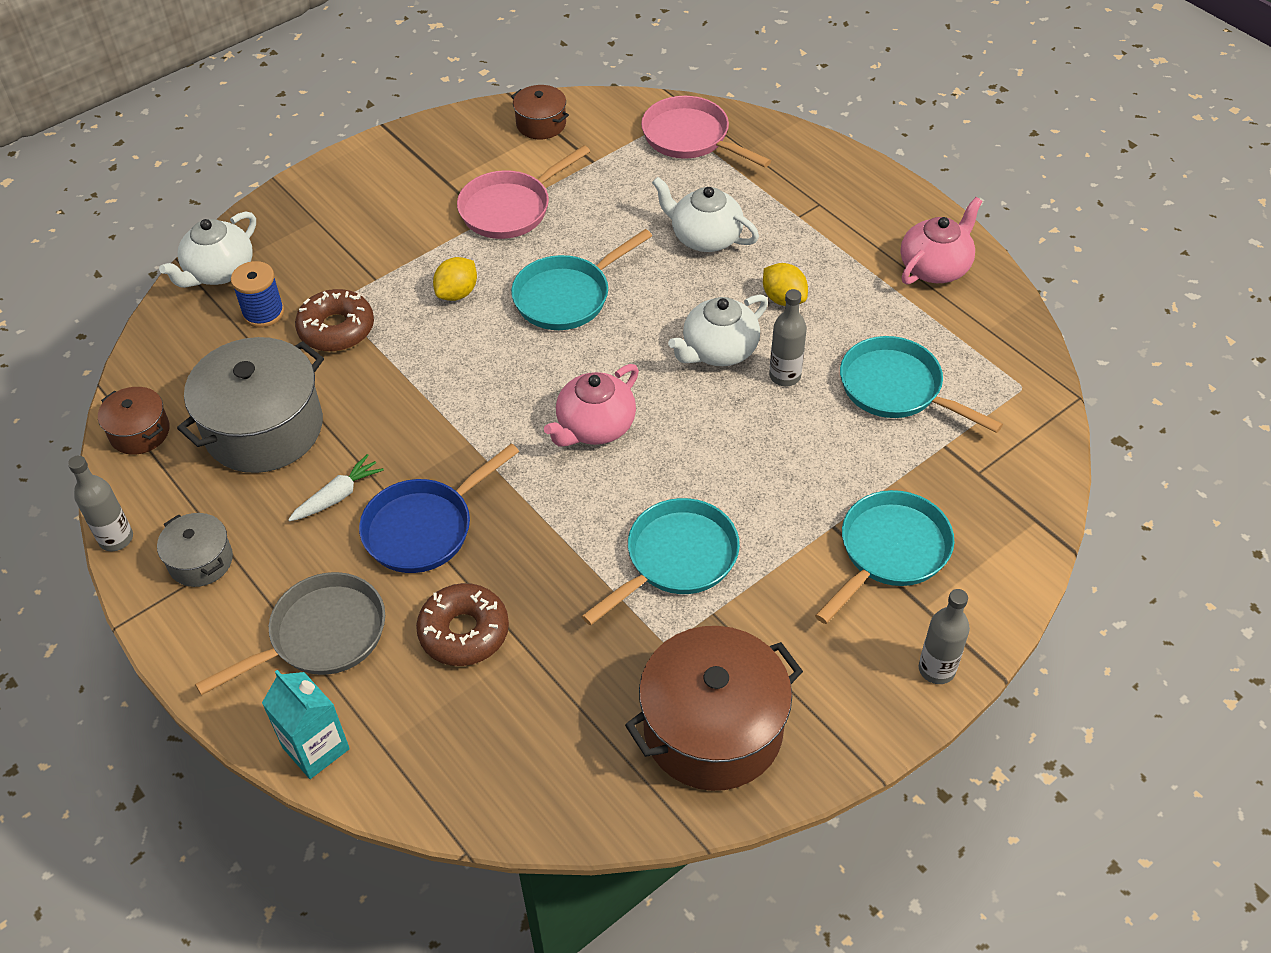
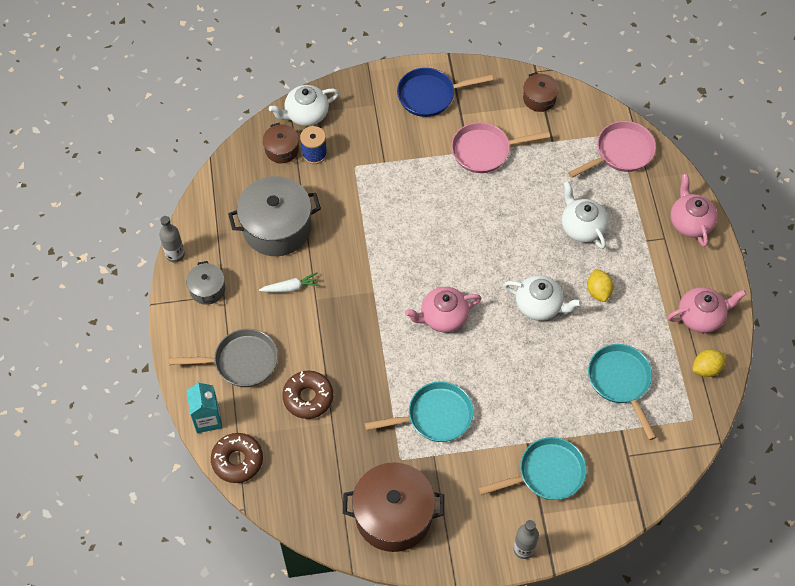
camera: 30 degrees right, 10 degrees up
(140, 432) = (216, 197): brown pot -> brown pot (282, 149)
(336, 329) = (346, 184): brown donut -> brown donut (237, 460)
(425, 527) = (323, 329): blue pan -> blue pan (430, 95)
(457, 293) = (422, 193): yellow lemon -> yellow lemon (706, 368)
(567, 296) = (480, 227): turquoise pan -> none
(691, 138) = (620, 152): pink pan -> pink pan turned 75 degrees clockwise
(718, 350) = (539, 305): white teapot -> white teapot turned 150 degrees counterclockwise
(785, 376) = (564, 340): grey bottle -> none
(836, 173) = (690, 222): none -> pink teapot

